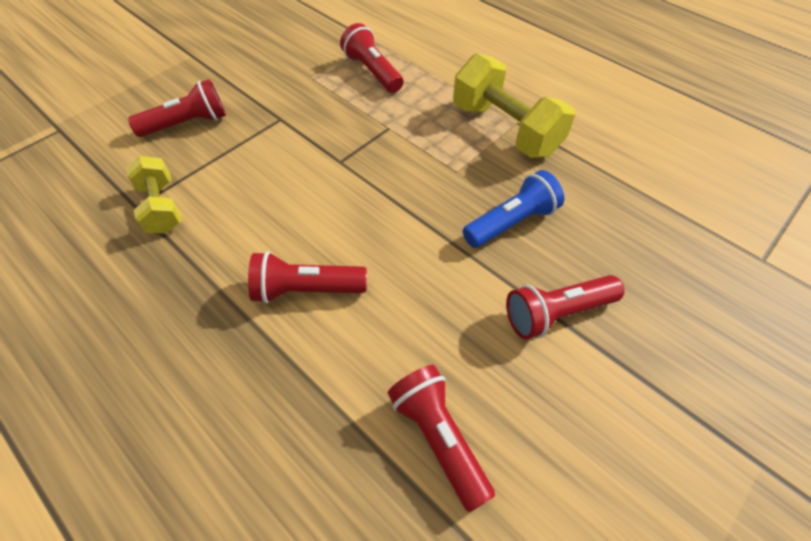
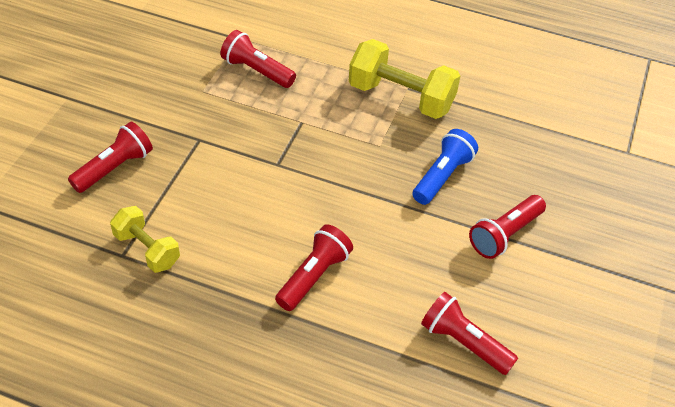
camera: 25 degrees left, 5 degrees down
(306, 289) = (314, 276): red flashlight -> red flashlight turned 150 degrees clockwise

